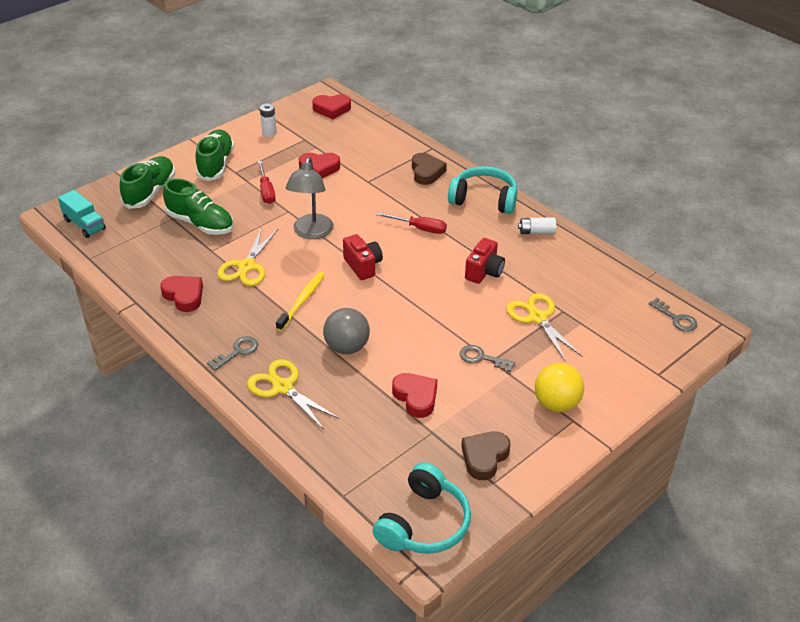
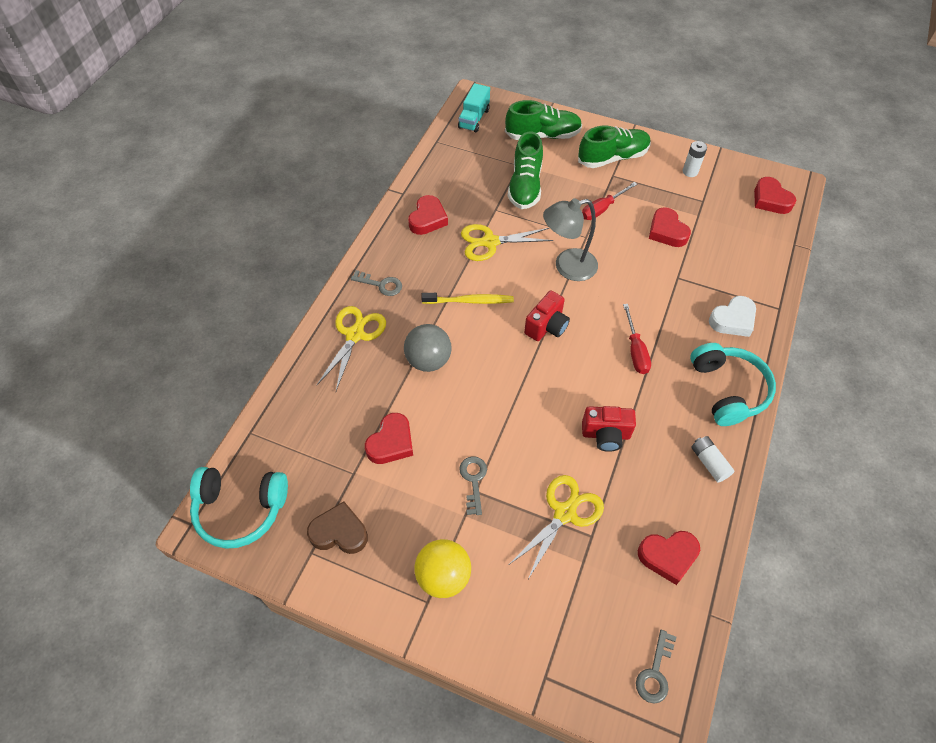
camera: 65 degrees right, 15 degrees up
(426, 172) = (733, 320): brown heart -> white heart
(597, 280) = (668, 556): none -> red heart

